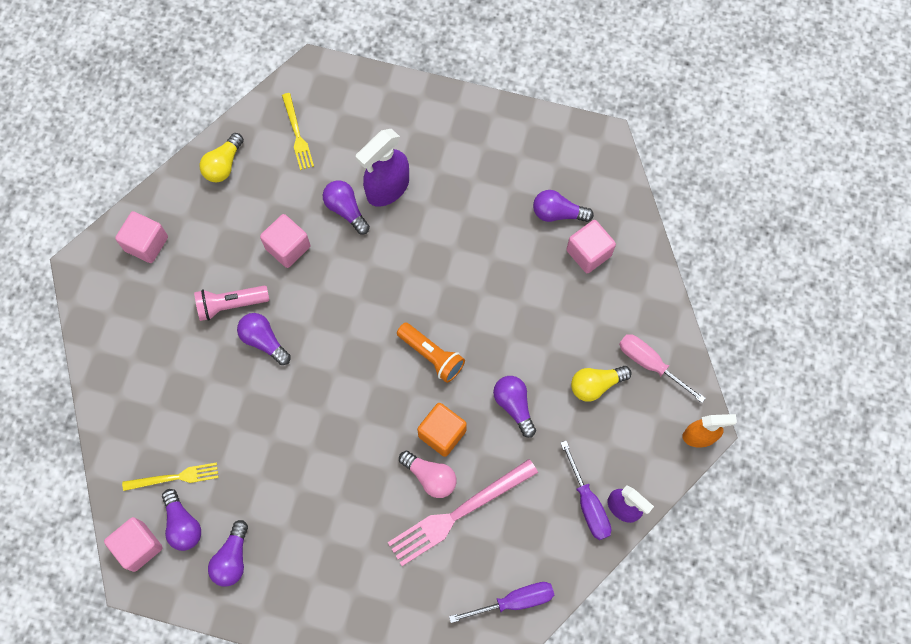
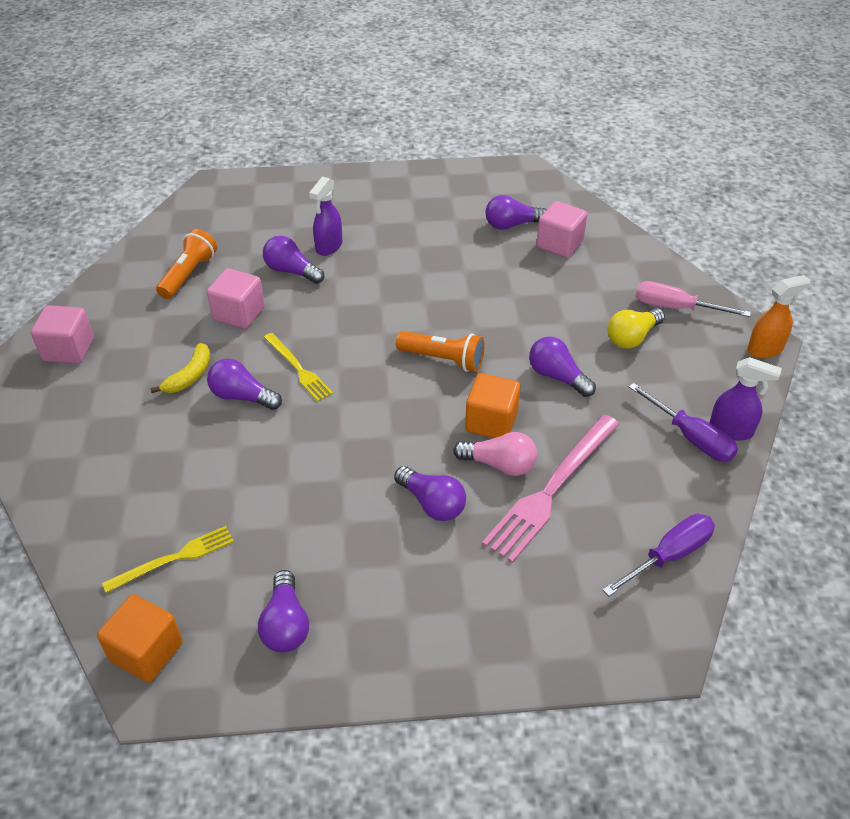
camera: 20 degrees left, 25 degrees down
(138, 546) = (146, 652): pink cube -> orange cube
(183, 525) = (203, 607): purple light bulb -> purple light bulb (432, 503)
(223, 165) = (141, 269): yellow light bulb -> none
(230, 305) = (190, 376): pink flashlight -> yellow banana
(260, 185) = (188, 274): none -> orange flashlight
(297, 134) = (214, 230): yellow fork -> yellow fork (298, 368)
(387, 189) = (328, 246): purple spray bottle -> purple spray bottle, size x0.65

